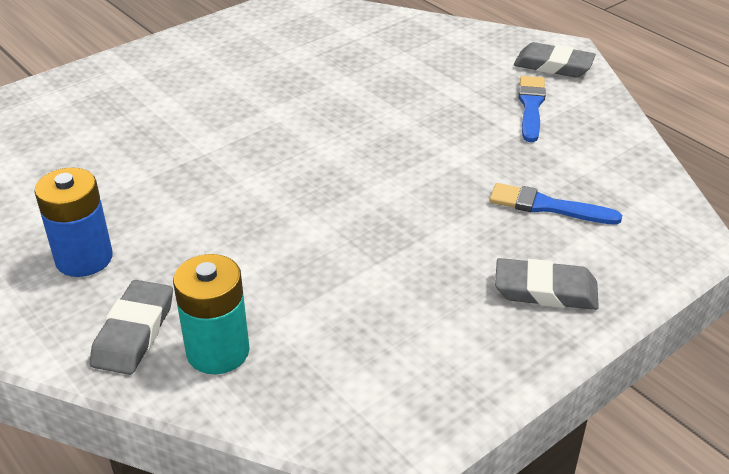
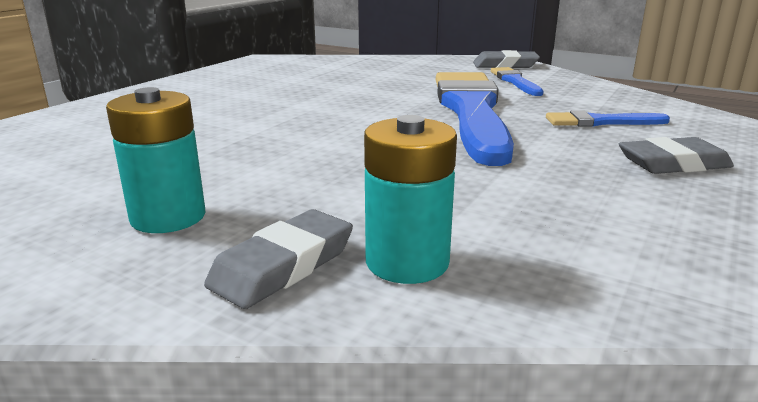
camera: 20 degrees left, 15 degrees down
(84, 258) = (168, 217): blue battery -> turquoise battery
(134, 332) = (283, 266): grey eraser -> grey eraser turned 45 degrees clockwise
(430, 159) = (471, 112): none -> blue brush

